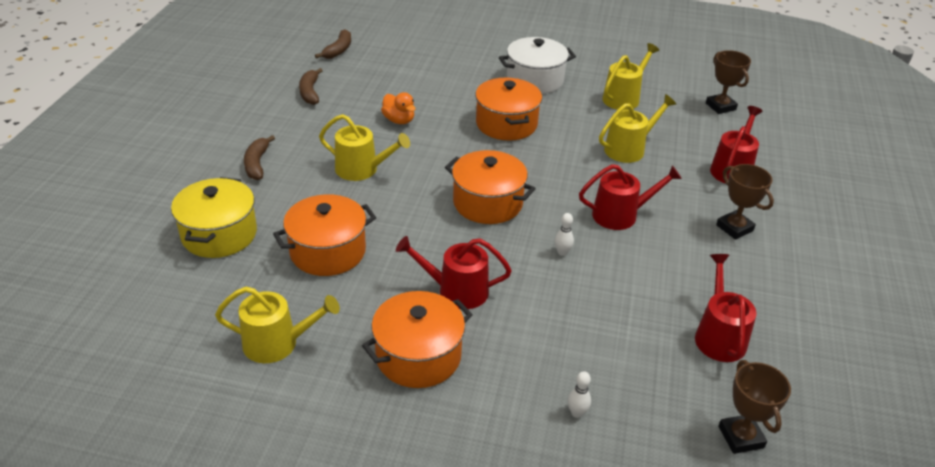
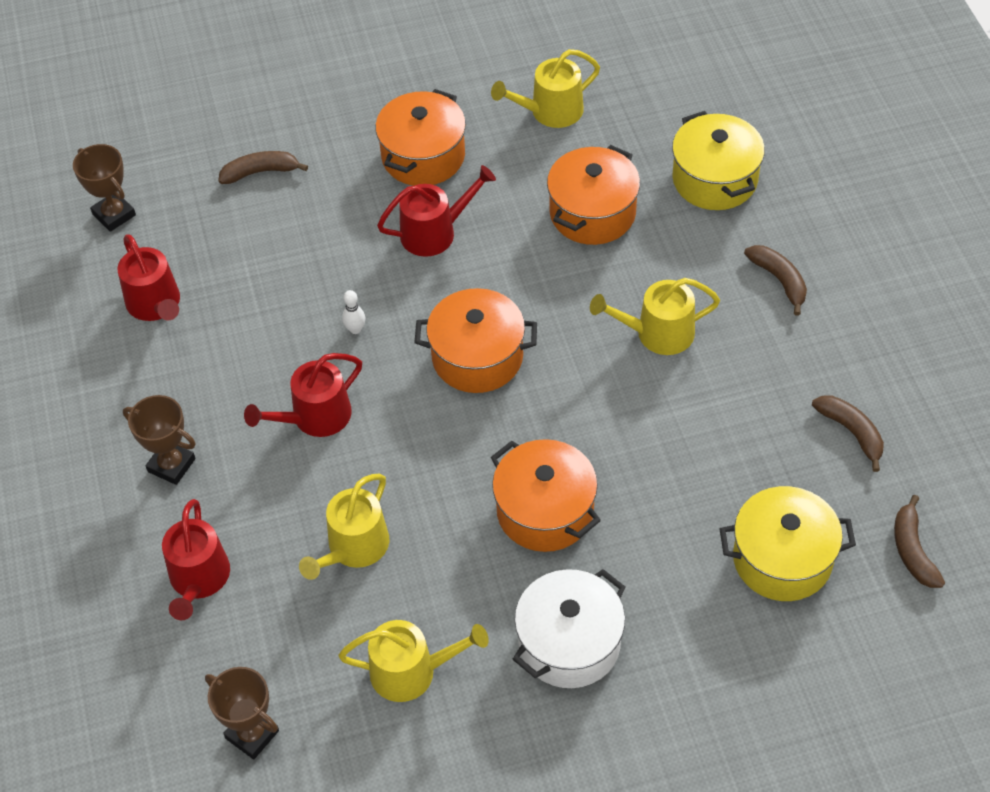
camera: 155 degrees right, 15 degrees up
(399, 120) = (688, 441): orange duck -> none
(402, 68) = (782, 559): none -> yellow pot
(577, 413) = (260, 172): white bowling pin -> brown banana
(623, 98) = (411, 672): yellow watering can -> yellow watering can turned 105 degrees counterclockwise

